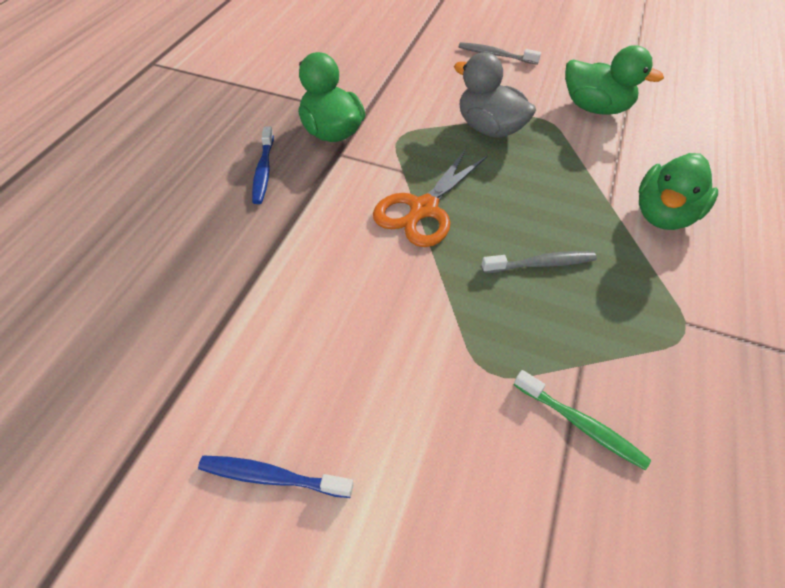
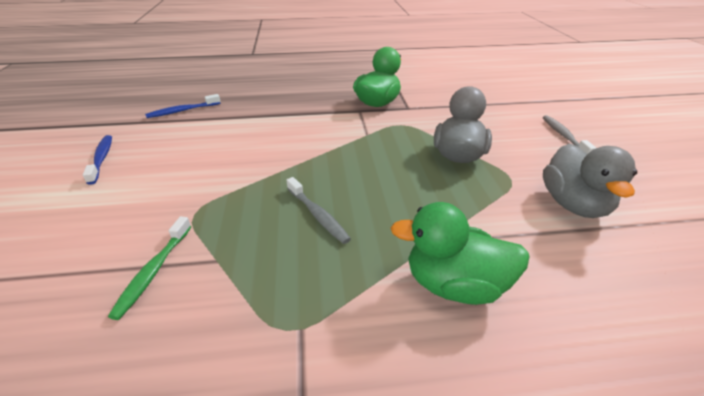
camera: 65 degrees right, 15 degrees down
(263, 171) = (320, 96): blue toothbrush -> blue toothbrush (182, 111)
(423, 209) = (334, 151): orange scissors -> none
(595, 108) = (573, 204): green duck -> grey duck

